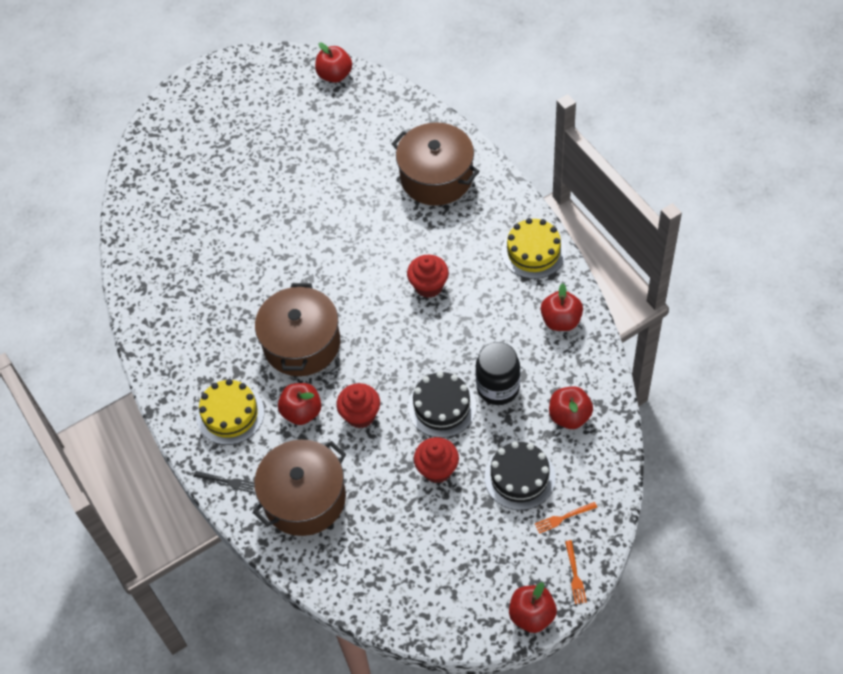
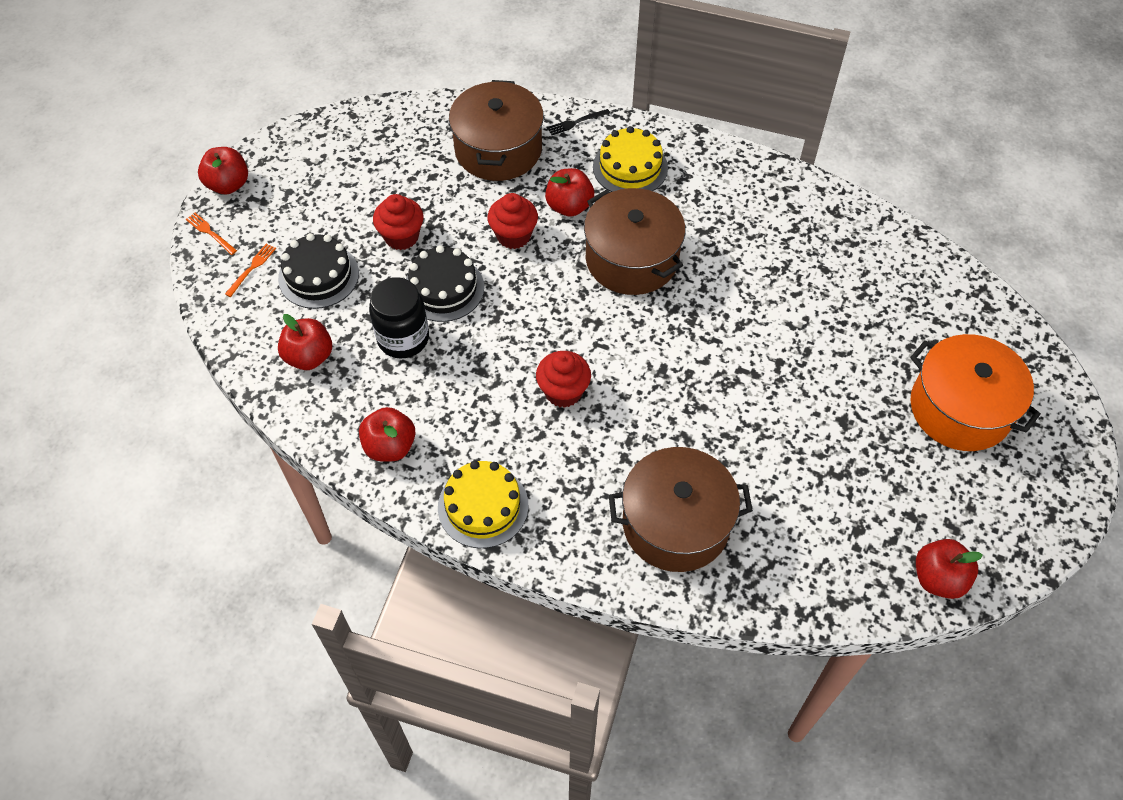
camera: 135 degrees right, 0 degrees up
(224, 135) = (960, 408): none -> orange pot

